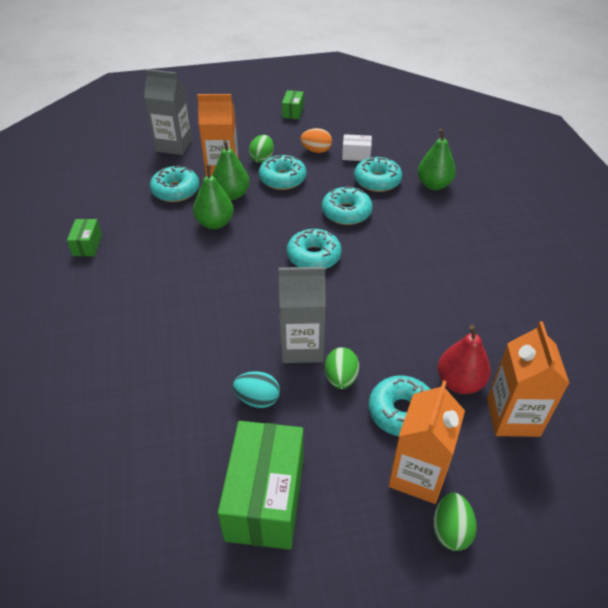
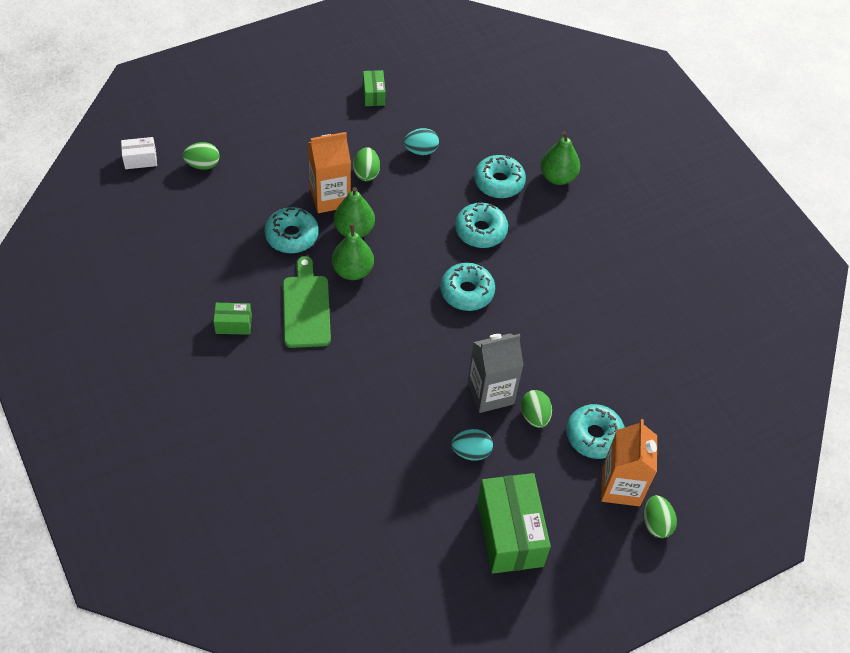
camera: 20 degrees left, 10 degrees up
(87, 245) = (233, 324): green box -> green box turned 75 degrees counterclockwise
(131, 135) = (203, 165): none -> green egg
(158, 243) = (306, 307): none -> green cutting board
(174, 145) = (259, 171): grey carton -> none
(282, 179) = (399, 198): turquoise donut -> none
(316, 151) = (421, 150): orange egg -> turquoise egg
(356, 155) = (466, 150): white box -> white box (140, 159)
(459, 382) = (634, 397): red pear -> none
(513, 417) = (683, 420): orange carton -> none

